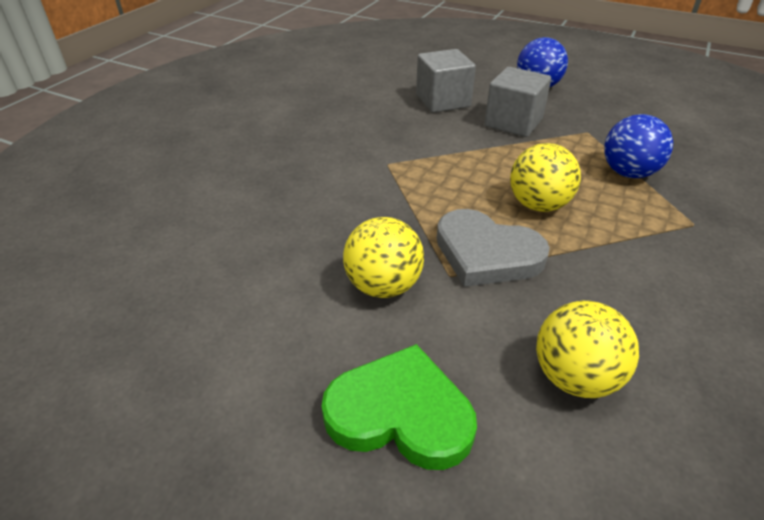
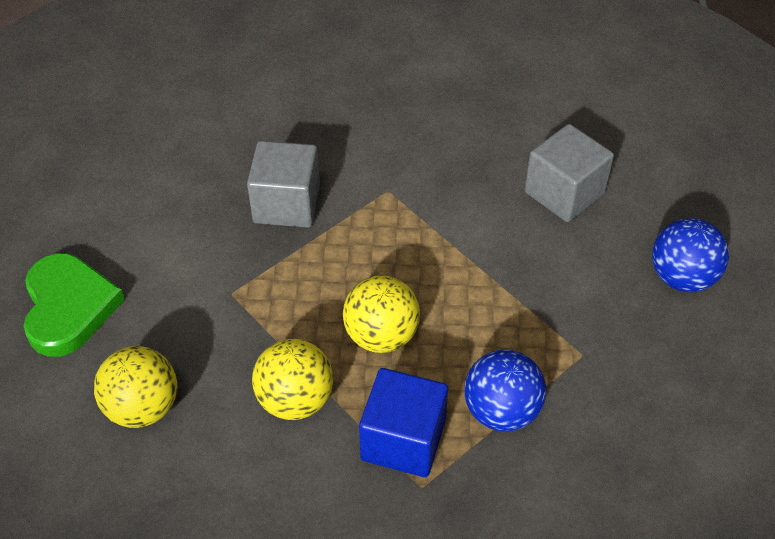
camera: 65 degrees right, 10 degrees up
(383, 286) = (197, 253): yellow ball -> yellow ball (295, 400)
(486, 254) = (275, 312): grey heart -> none
(513, 123) = (554, 274): grey cube -> grey cube (286, 204)
(647, 221) = (403, 440): none -> blue cube

